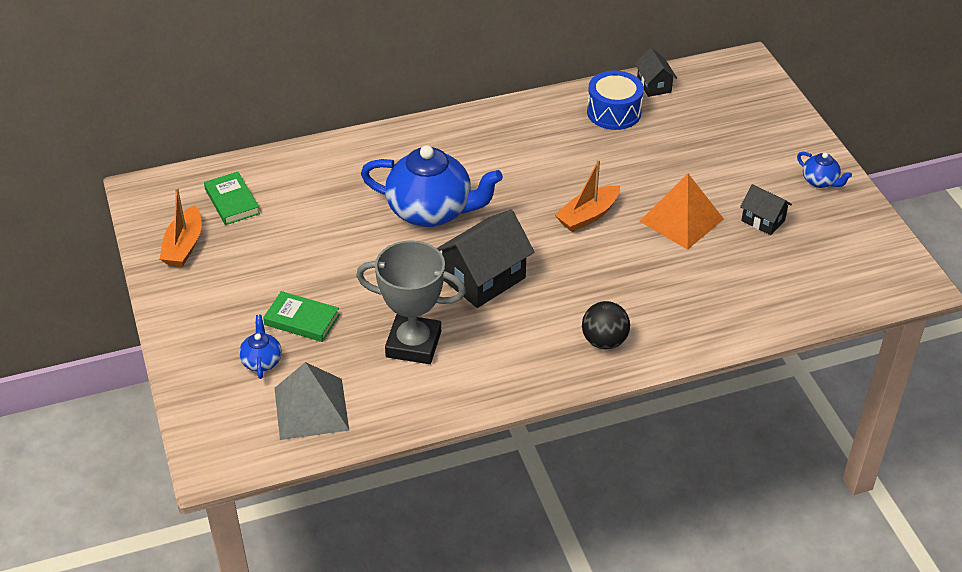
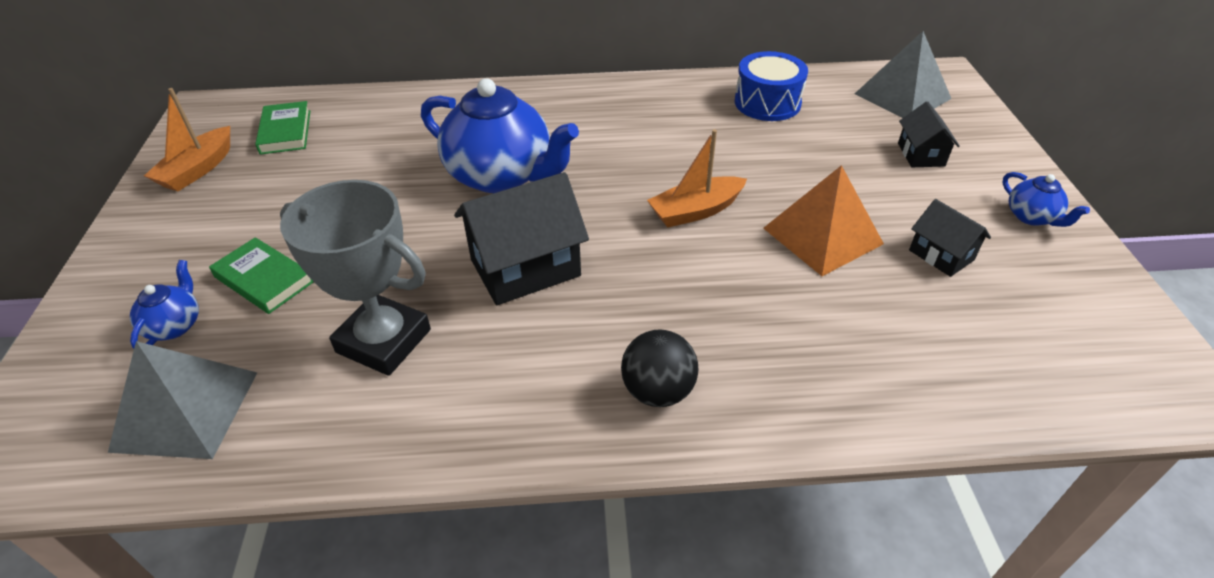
camera: 15 degrees right, 0 degrees up
(654, 85) = (824, 82): black house -> black house (921, 154)
(717, 89) = (902, 96): none -> grey pyramid

